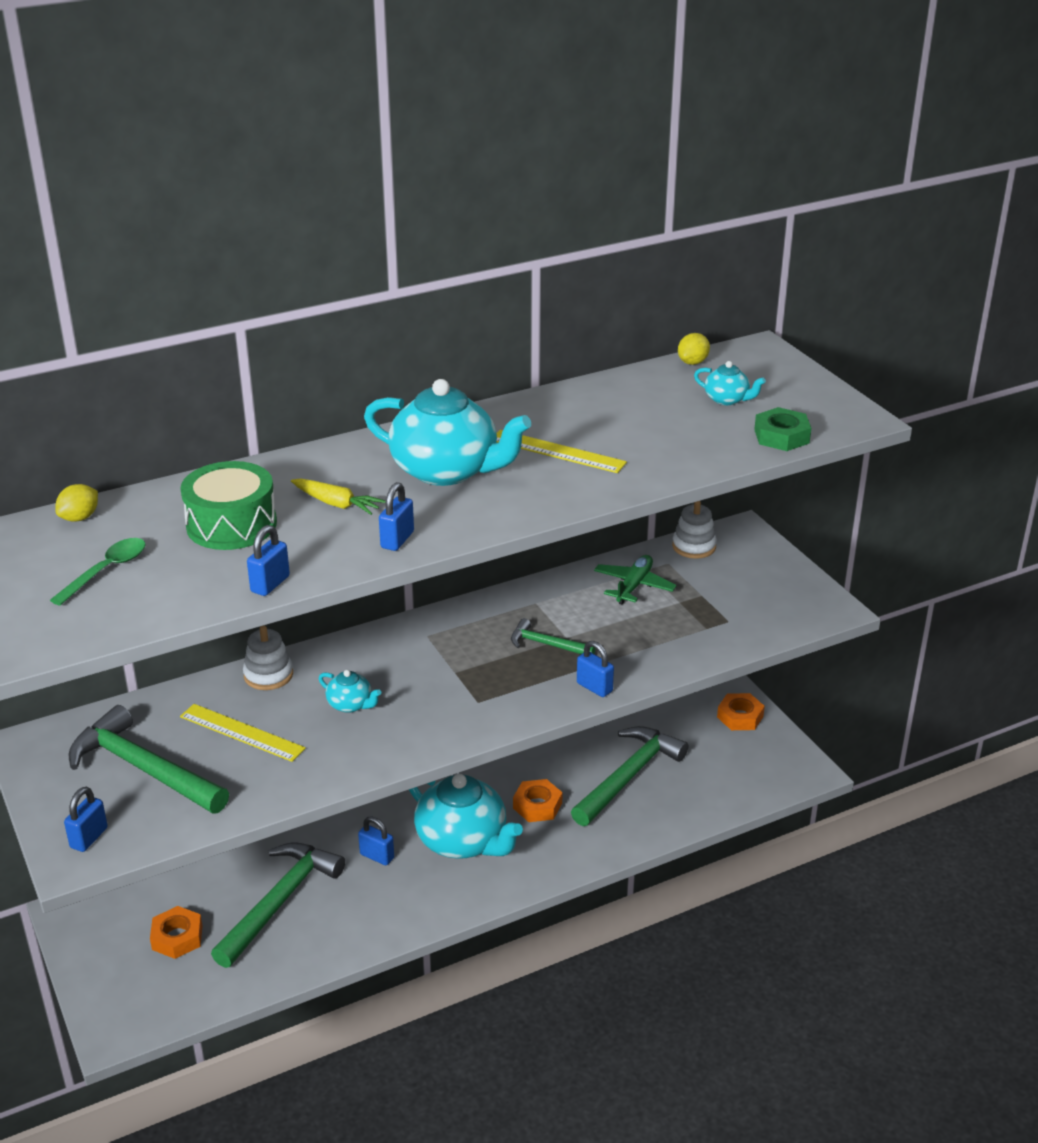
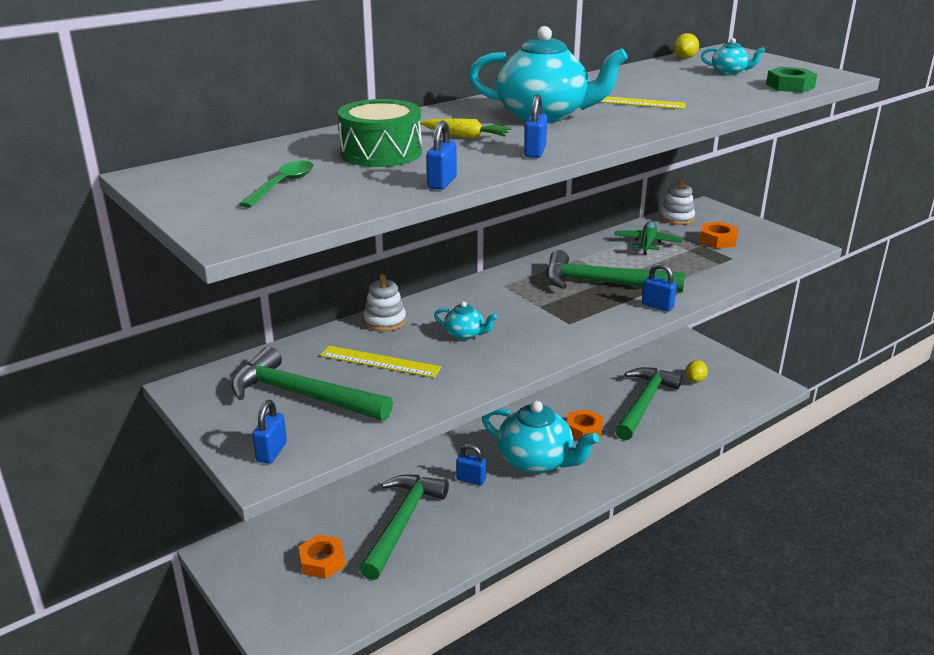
camera: 10 degrees left, 5 degrees down
(79, 518) = (238, 157): yellow lemon -> yellow lemon (695, 380)
(546, 644) = (602, 283): green hammer -> green hammer, size x1.93
(740, 717) = (706, 357): orange nut -> orange nut (718, 240)

